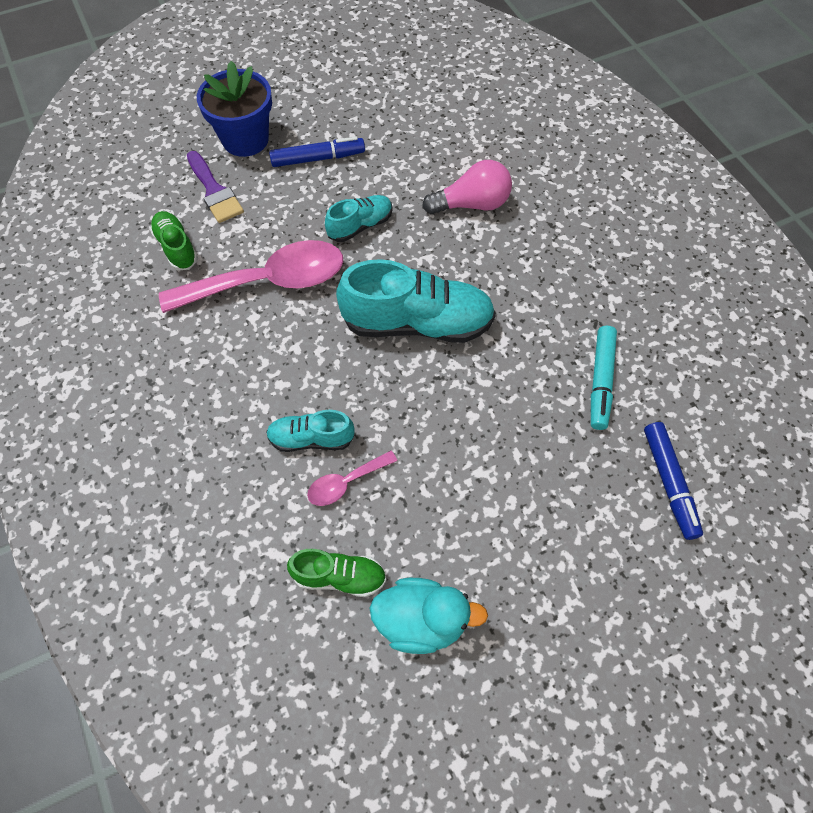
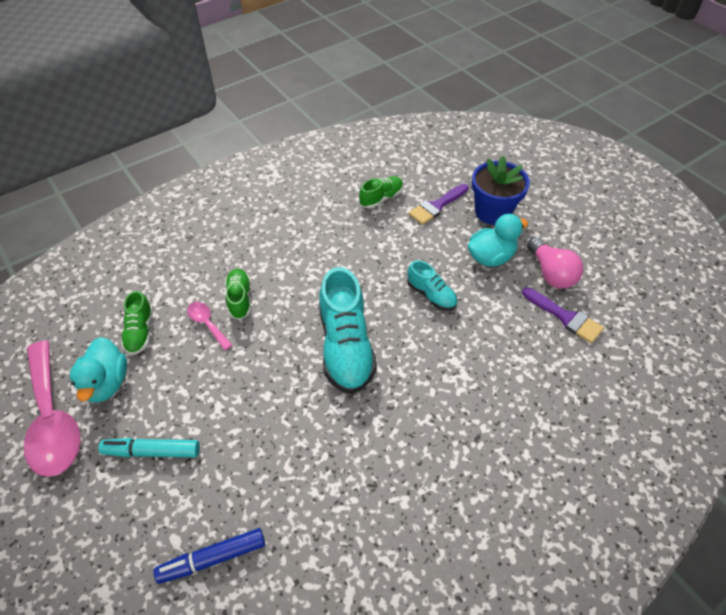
camera: 80 degrees right, 10 degrees down
(269, 282) = (364, 251): pink spoon -> pink spoon (53, 419)
(311, 439) = (239, 299): turquoise shoe -> green shoe
(318, 158) = (490, 257): blue marker -> turquoise duck
(419, 118) = (565, 317): none -> purple brush
(472, 204) = (480, 369): pink light bulb -> pink light bulb (551, 273)
(600, 381) = (310, 492): turquoise marker -> turquoise marker (152, 451)

